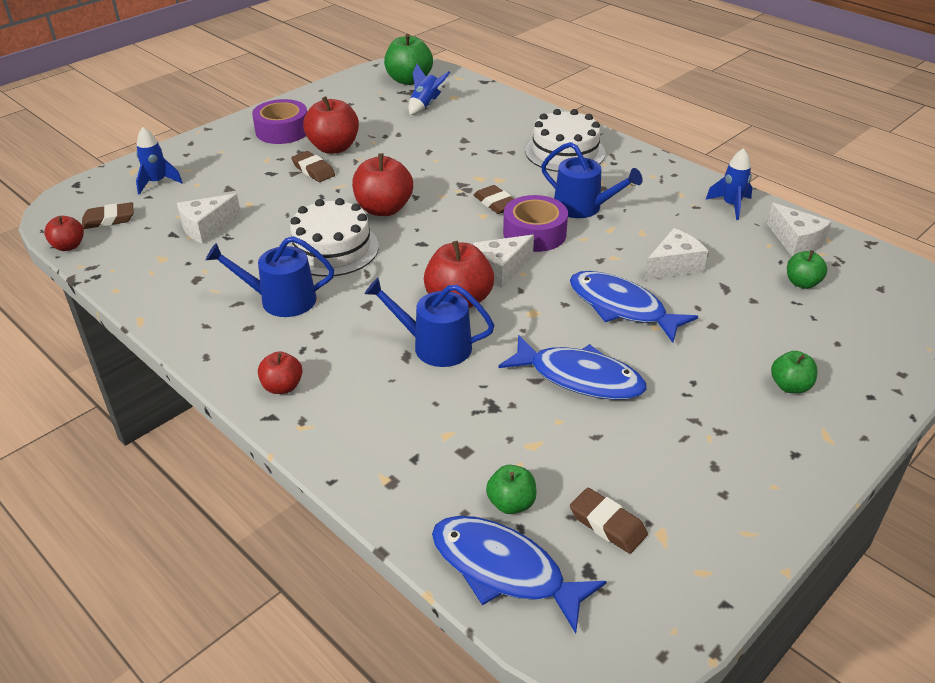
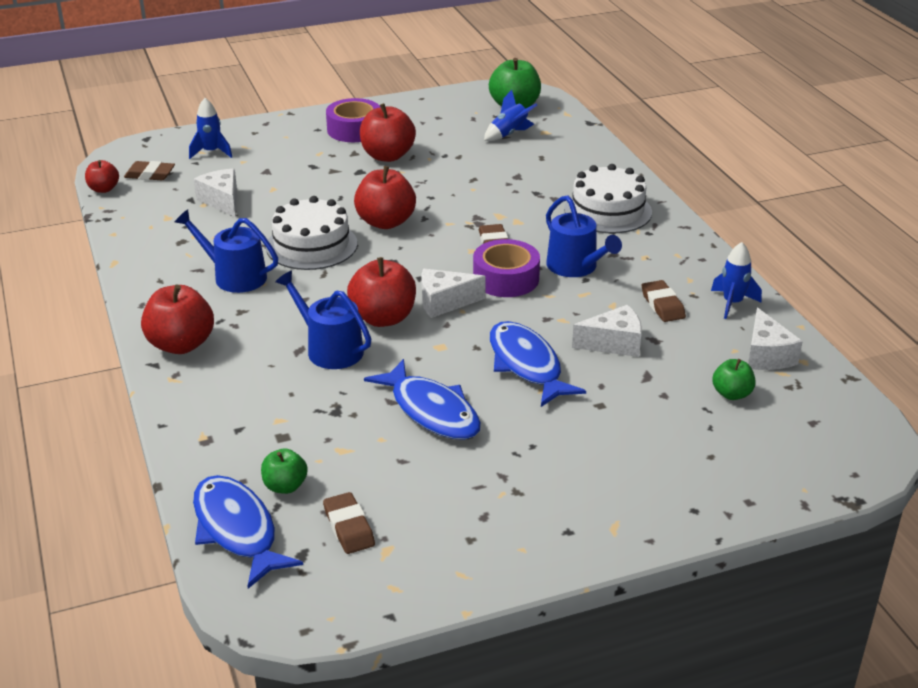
camera: 25 degrees right, 5 degrees down
(207, 228) = (222, 201): white cheese -> white cheese turned 75 degrees clockwise
(282, 387) = (181, 345): red apple -> red apple, size x1.76
(313, 170) = (352, 172): brown eraser -> brown eraser (662, 305)
(790, 386) = (622, 477): green apple -> none

